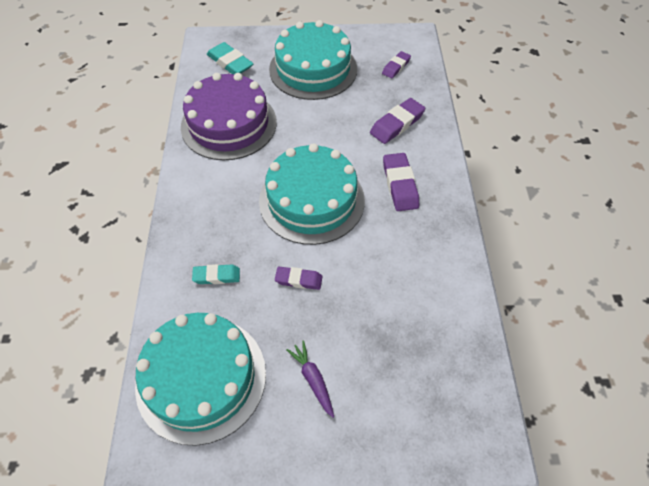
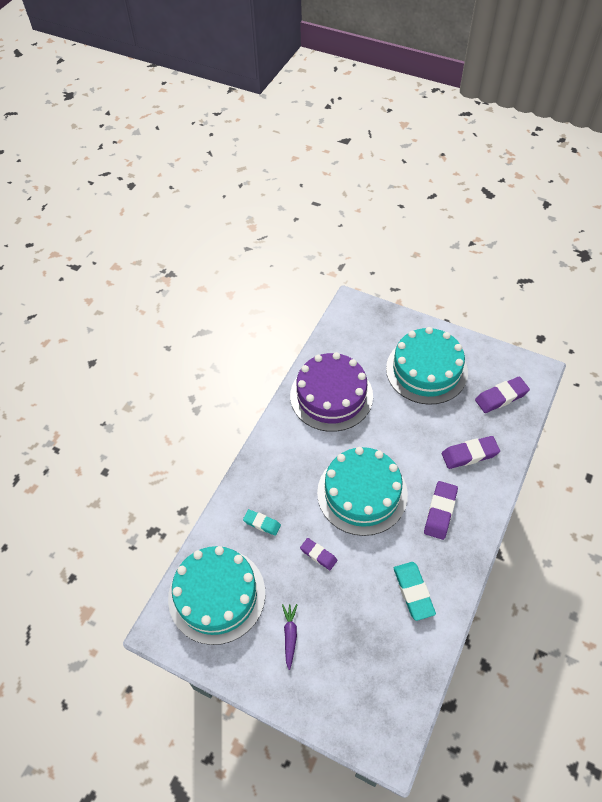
camera: 30 degrees right, 0 degrees up
(230, 63) = (360, 336): turquoise eraser -> turquoise eraser (413, 592)
(396, 67) = (501, 397): purple eraser -> purple eraser, size x1.57

